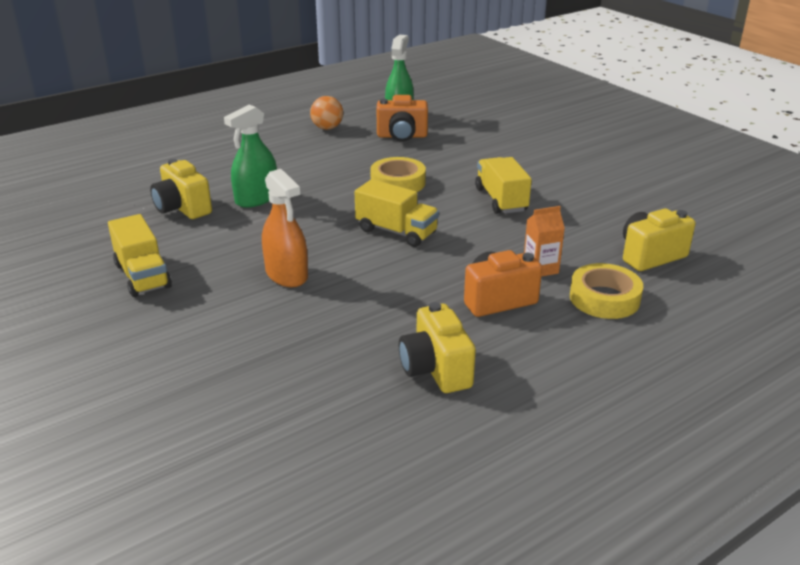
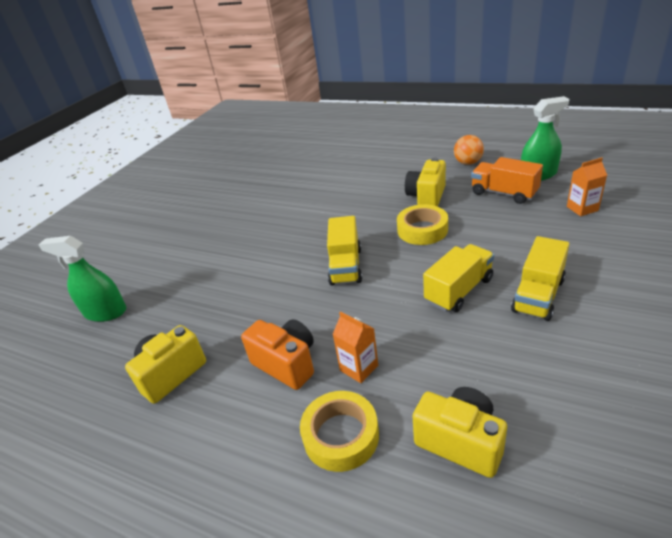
camera: 65 degrees right, 5 degrees up
(143, 276) = (212, 212): yellow truck -> yellow truck (538, 295)
(182, 208) = (295, 182): yellow camera -> yellow camera (426, 197)
(256, 198) = (333, 195): green spray bottle -> green spray bottle (105, 312)
(286, 274) = (249, 253): orange spray bottle -> none
(402, 136) = (504, 193): orange camera -> orange truck
(469, 124) = (582, 208): none -> orange carton

